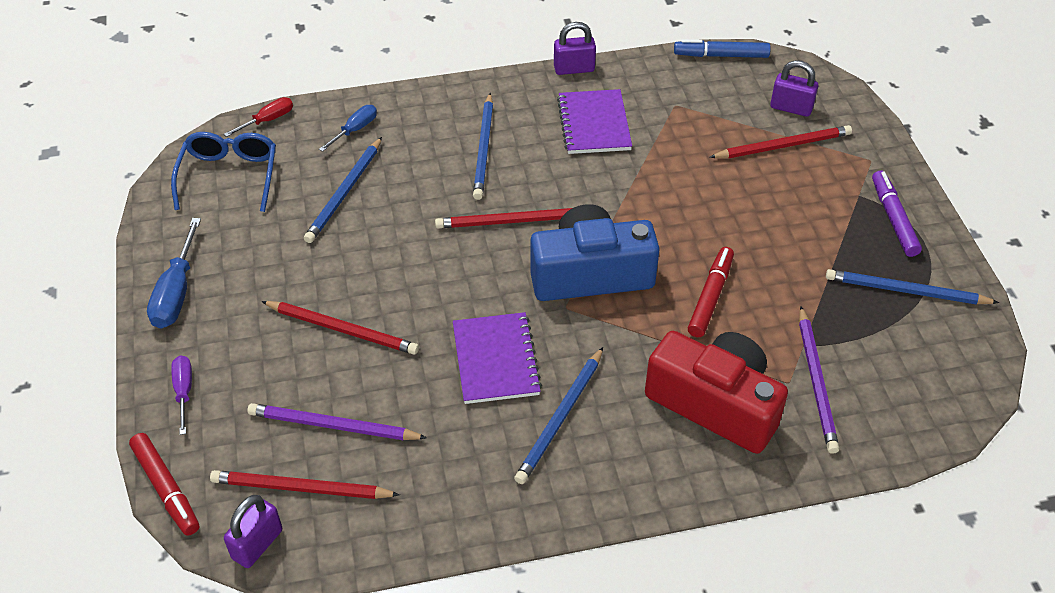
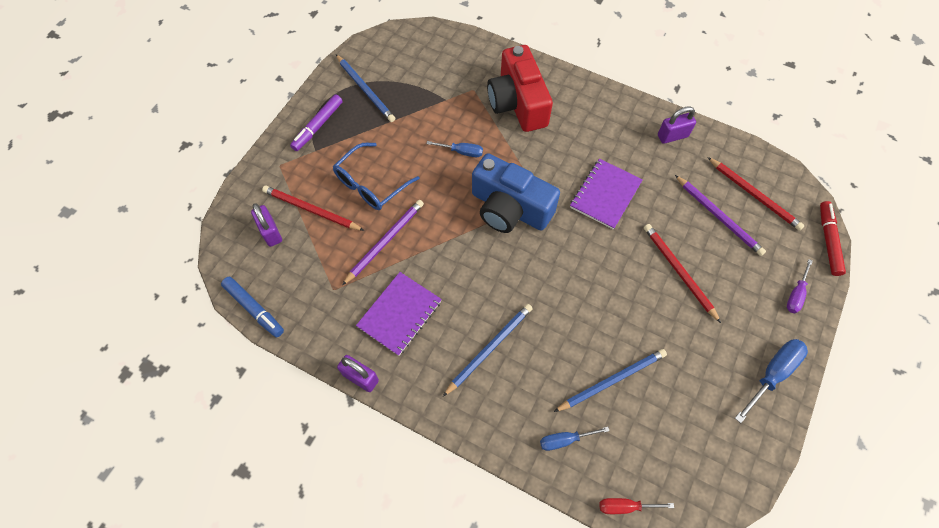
camera: 140 degrees left, 15 degrees up
(229, 176) = (686, 462): blue glasses -> blue glasses (371, 184)
(257, 544) = (790, 182): purple padlock -> purple padlock (672, 136)
(511, 221) = (522, 275): red pencil -> none
(560, 418) = (597, 144): blue pencil -> none
(710, 297) = (461, 152): red marker -> blue screwdriver
(816, 382) = (461, 81): purple pencil -> purple pencil (385, 241)

